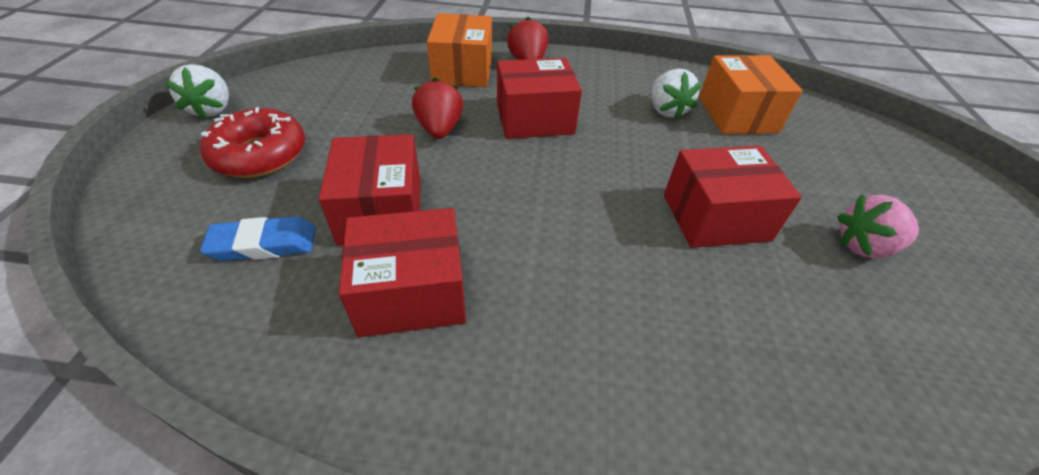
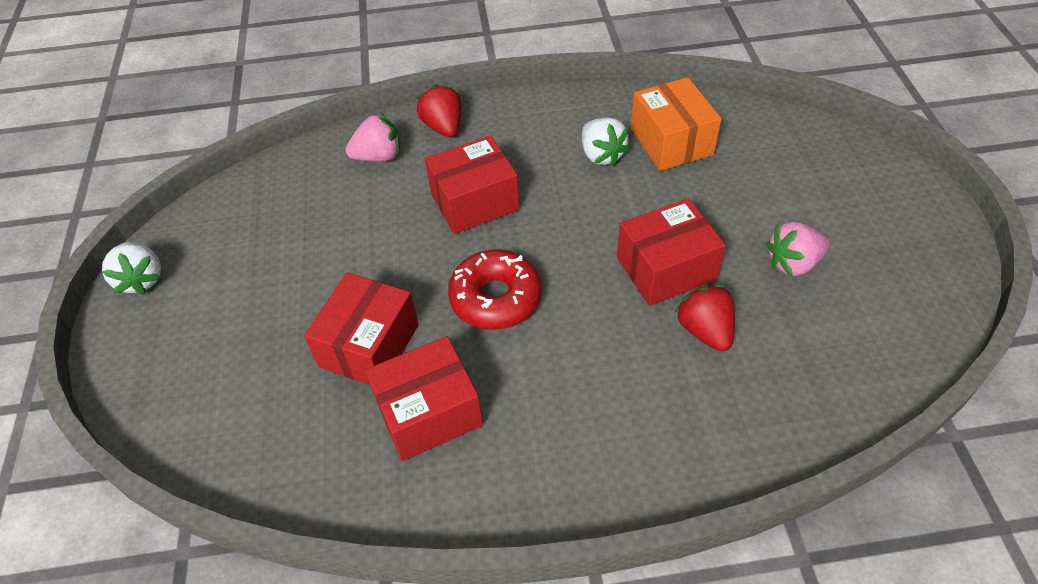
camera: 10 degrees left, 5 degrees up
(260, 155) = (223, 319): red donut -> red donut (495, 298)
(263, 244) = (281, 407): blue eraser -> none
(381, 211) = (369, 345): red box -> red box turned 45 degrees clockwise
(440, 129) = (385, 240): red strawberry -> red strawberry (705, 331)
(463, 70) = (378, 156): orange box -> pink strawberry

